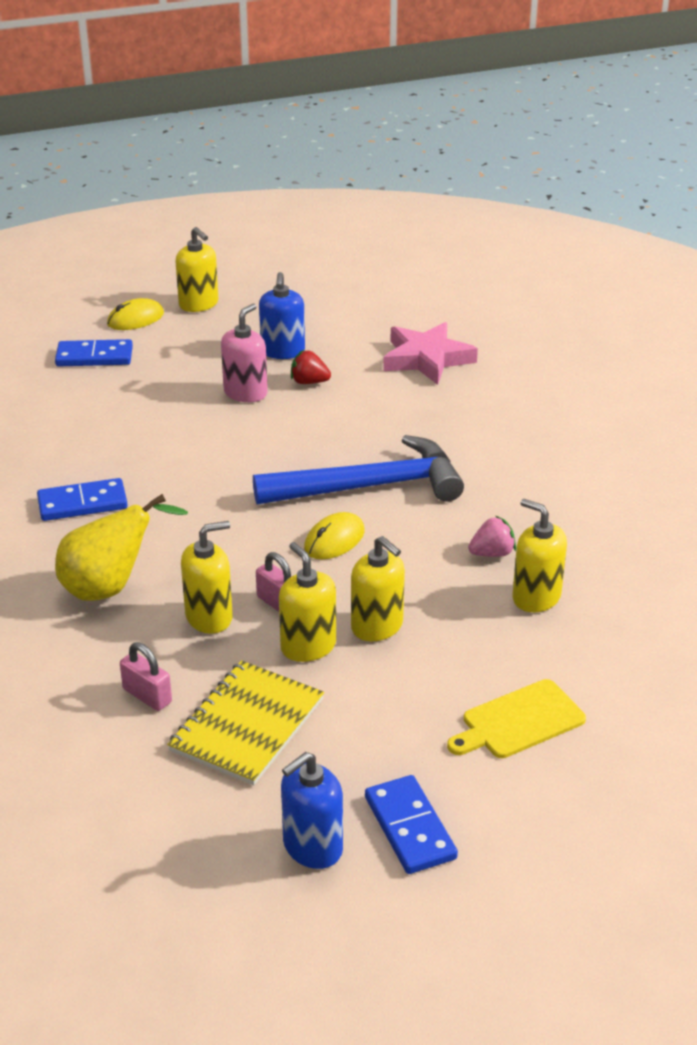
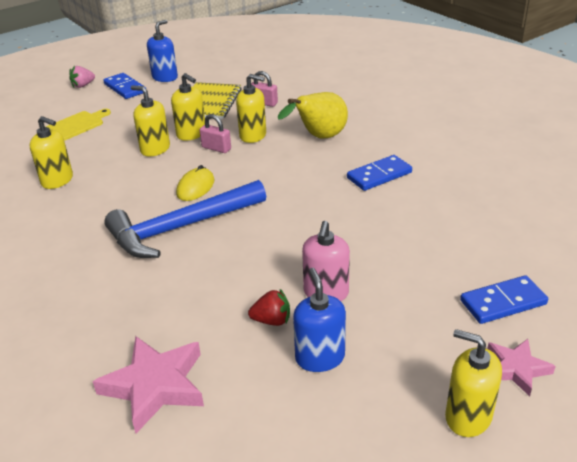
camera: 165 degrees right, 0 degrees up
(135, 319) = (516, 369): yellow mouse -> pink star
(209, 617) = (253, 135): yellow soap dispenser -> yellow soap dispenser turned 120 degrees counterclockwise
(492, 553) = (85, 200): pink strawberry -> pink strawberry (83, 85)

